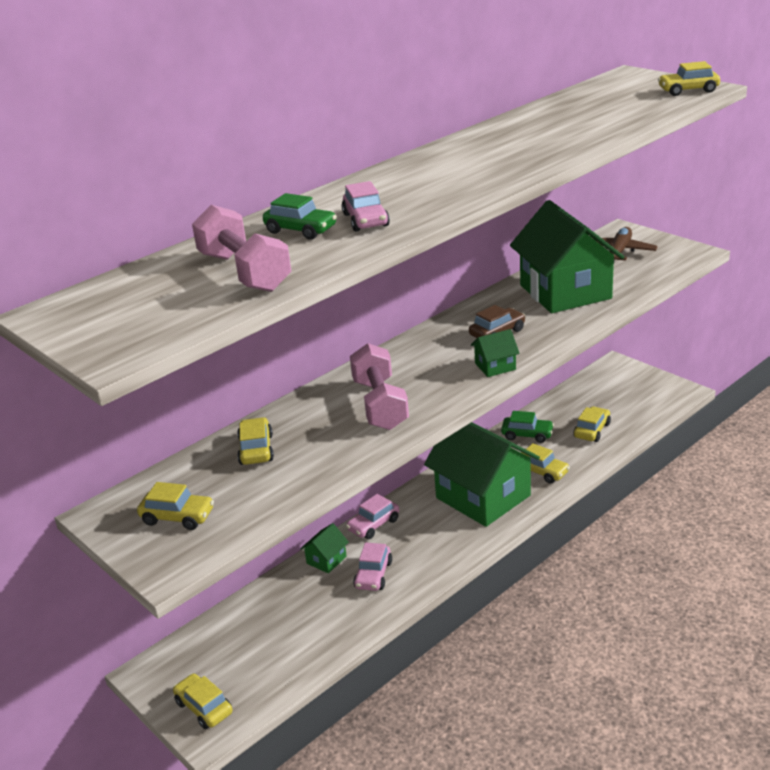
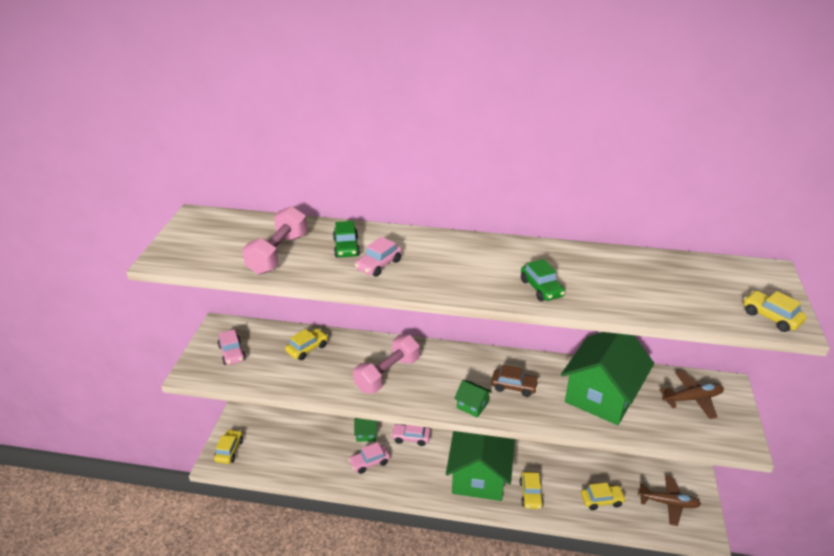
camera: 50 degrees right, 5 degrees up
(178, 517) = (232, 353): yellow car -> pink car
(527, 435) = (562, 466): green car -> green car (541, 288)
(631, 394) = (668, 503): none -> brown plane

